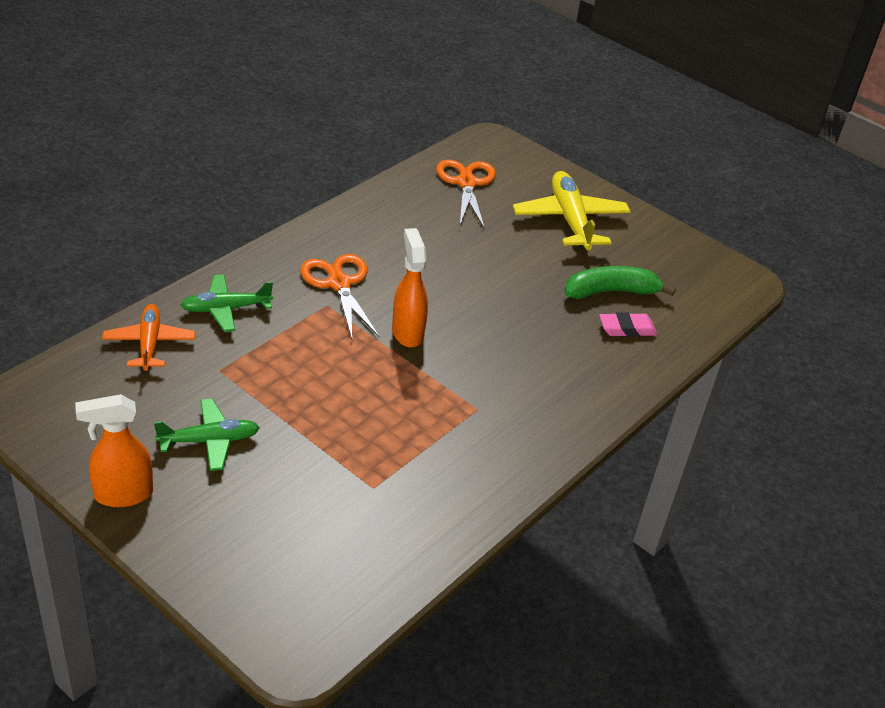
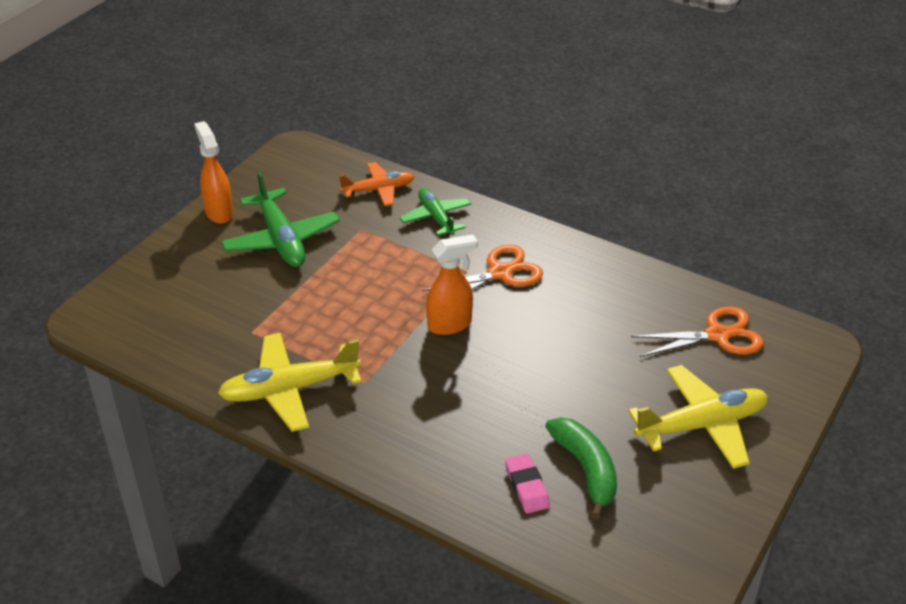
camera: 85 degrees right, 0 degrees up
(209, 441) = (281, 239): green plane -> green plane, size x1.57
(476, 466) = (289, 390): none -> yellow plane

